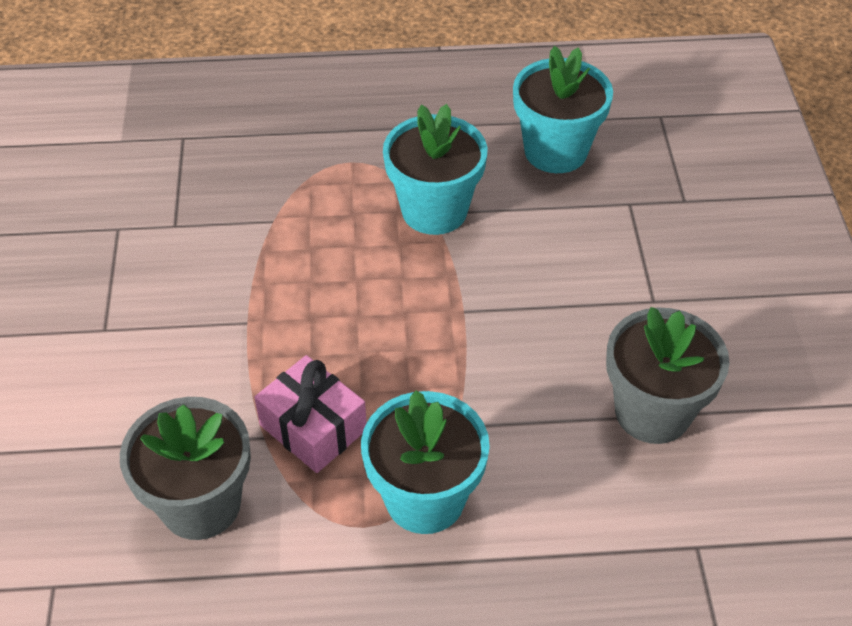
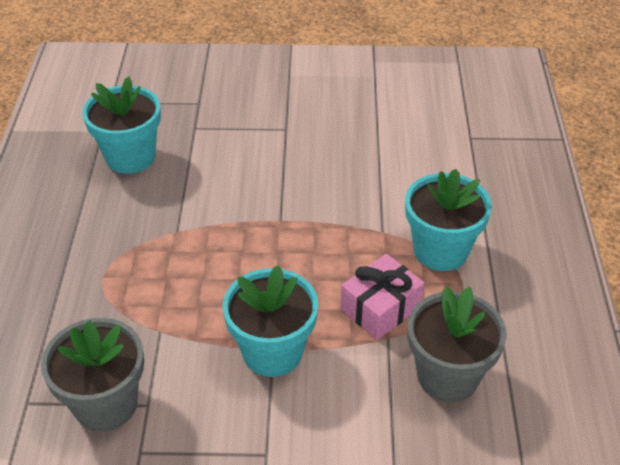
camera: 85 degrees left, 5 degrees down
(434, 210) = (175, 228): turquoise flower pot -> turquoise flower pot (272, 352)
(652, 412) = (376, 141): grey flower pot -> grey flower pot (106, 404)

